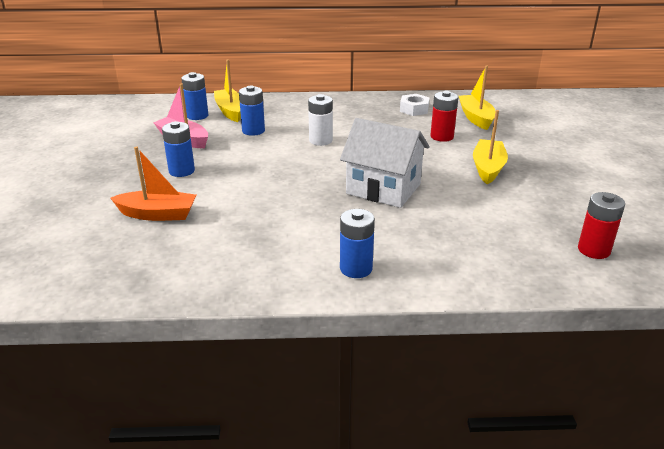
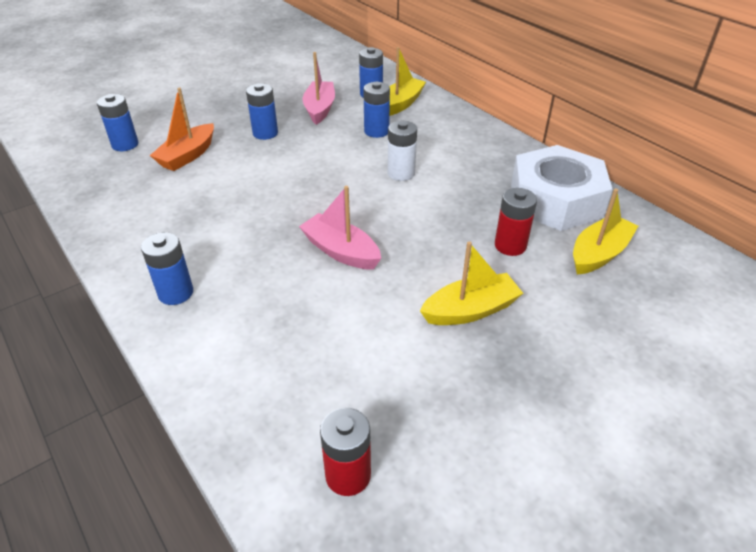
camera: 55 degrees right, 10 degrees up
(80, 242) = (125, 145): none -> blue battery
(158, 214) = (187, 156): orange boat -> orange boat turned 60 degrees clockwise
(383, 189) = (341, 251): white house -> pink boat
(414, 109) = (555, 200): white nut -> white nut, size x2.27

